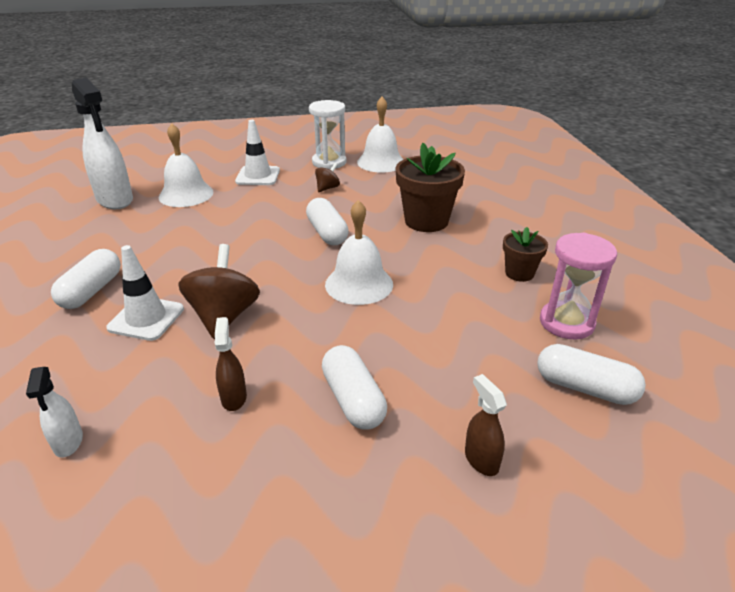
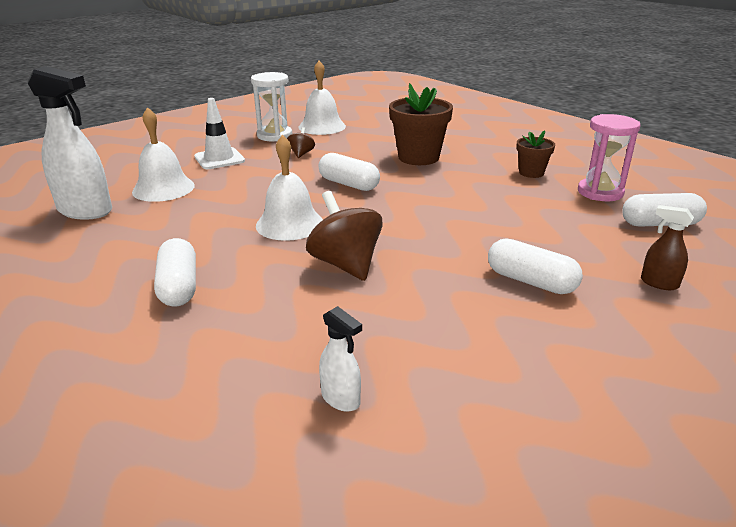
camera: 30 degrees left, 5 degrees down
(146, 318) = (273, 288): white traffic cone -> none
(234, 398) = (440, 313): brown spray bottle -> none
(359, 284) = (426, 210): white bell -> white bell (289, 224)

